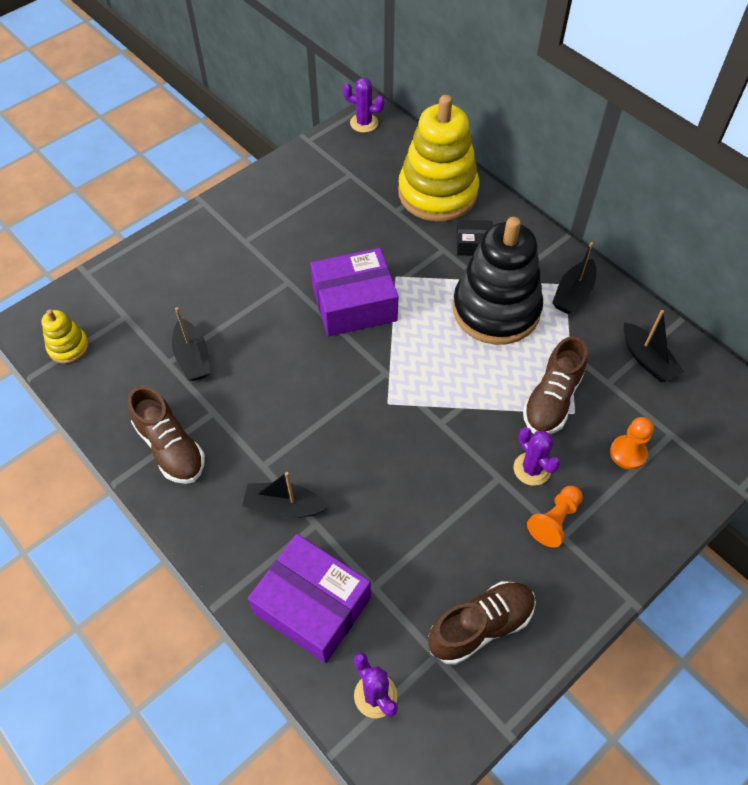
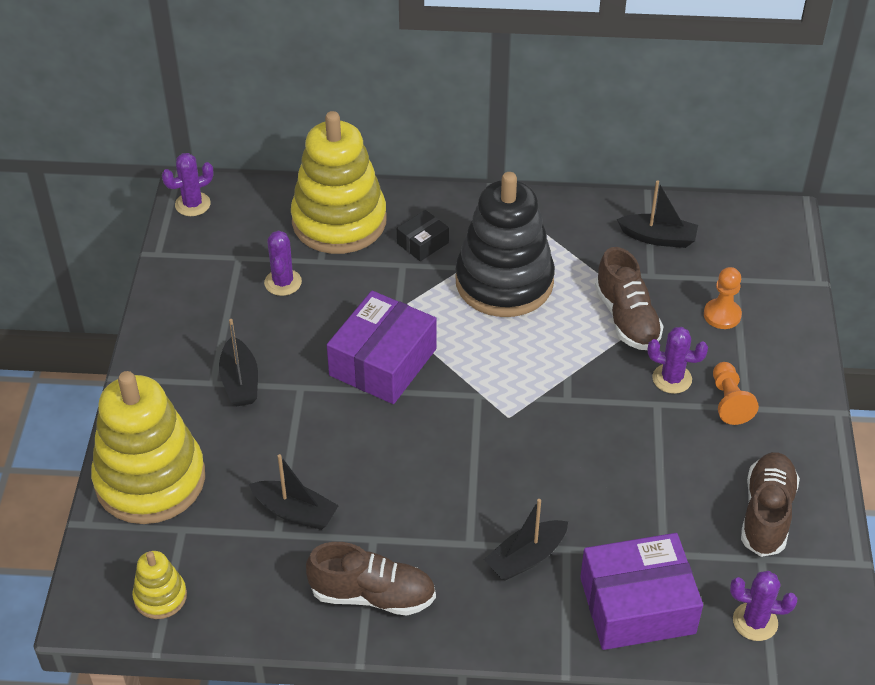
camera: 45 degrees left, 10 degrees down
(145, 273) = (150, 480): none -> yellow stacking toy
(357, 208) = (283, 282): none -> purple cactus
(573, 294) = (548, 227): black boat -> black boat (240, 381)

